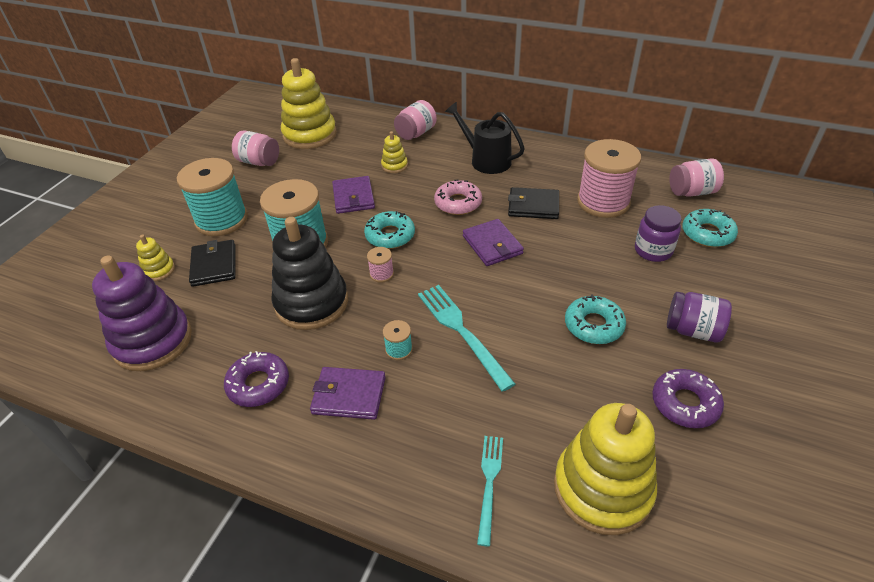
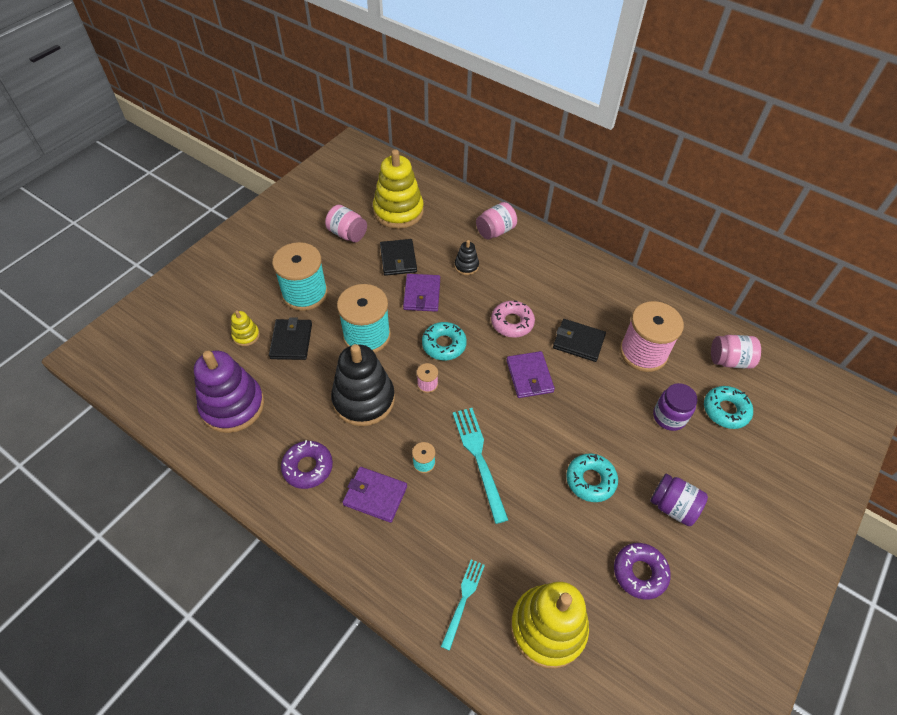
camera: 10 degrees right, 10 degrees up
(320, 173) = (398, 259): none -> black wallet
(394, 166) = (466, 266): yellow stacking toy -> black stacking toy
(486, 160) = (551, 279): black watering can -> none

